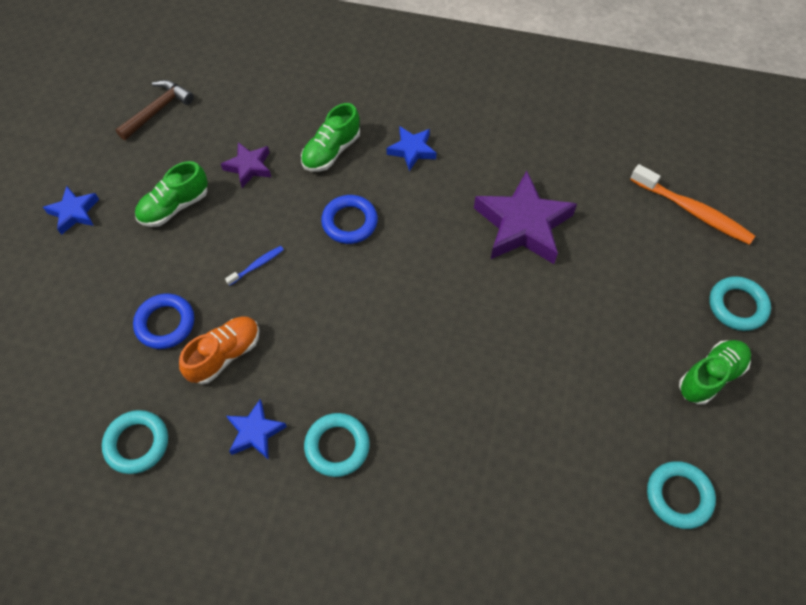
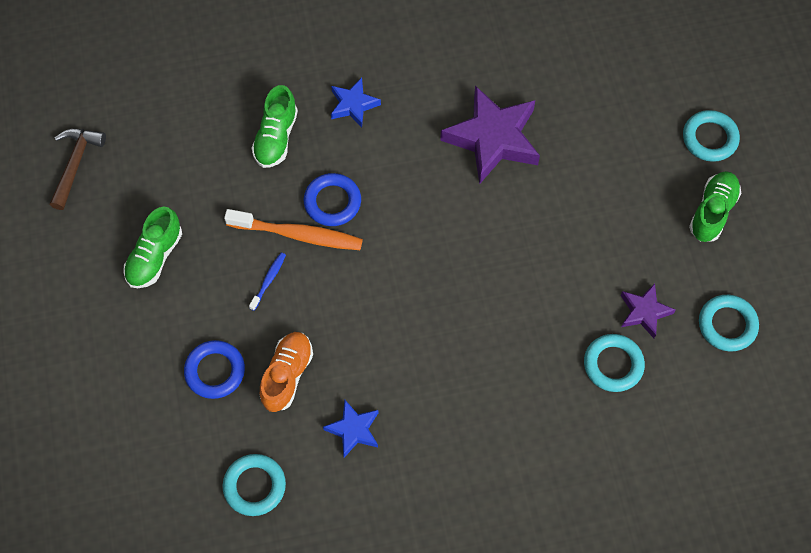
camera: 25 degrees left, 5 degrees up
(74, 212) = (58, 304): blue star -> none
(249, 167) = (204, 186): purple star -> purple star (644, 312)
(337, 446) = (431, 410): turquoise ring -> turquoise ring (613, 364)
(693, 211) = (637, 63): orange toothbrush -> orange toothbrush (298, 235)

